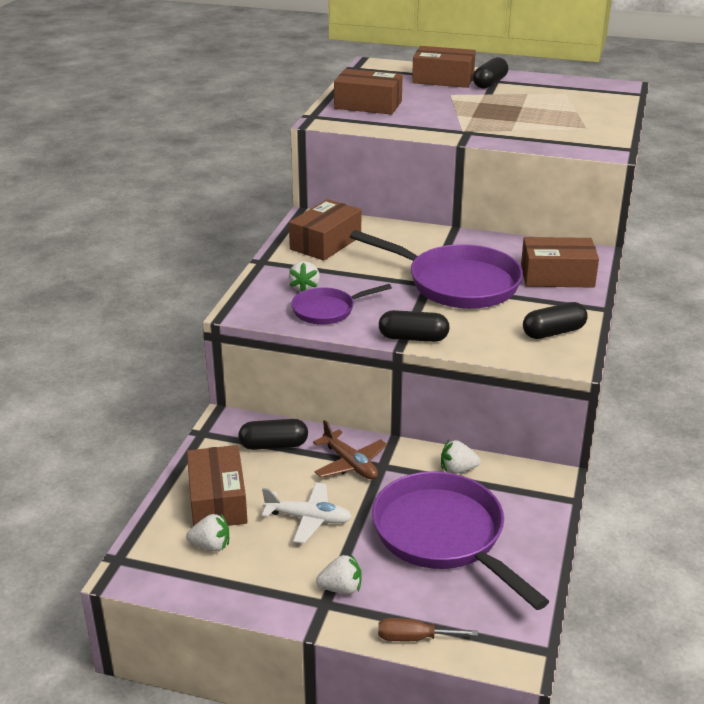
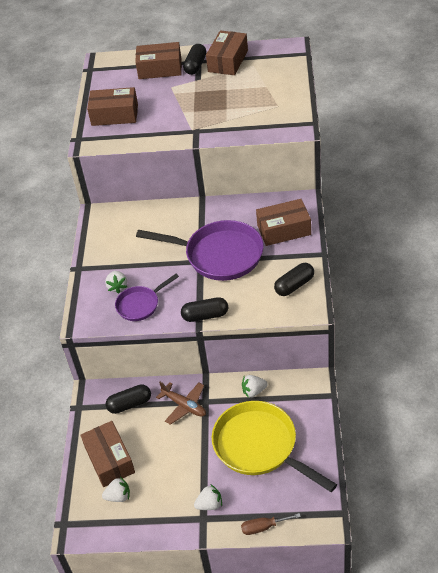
camera: 10 degrees left, 15 degrees up
(308, 518) = (172, 457): white plane -> none
(326, 243) = (117, 237): brown box -> brown box (228, 61)
(443, 536) = (259, 446): purple pan -> yellow pan

